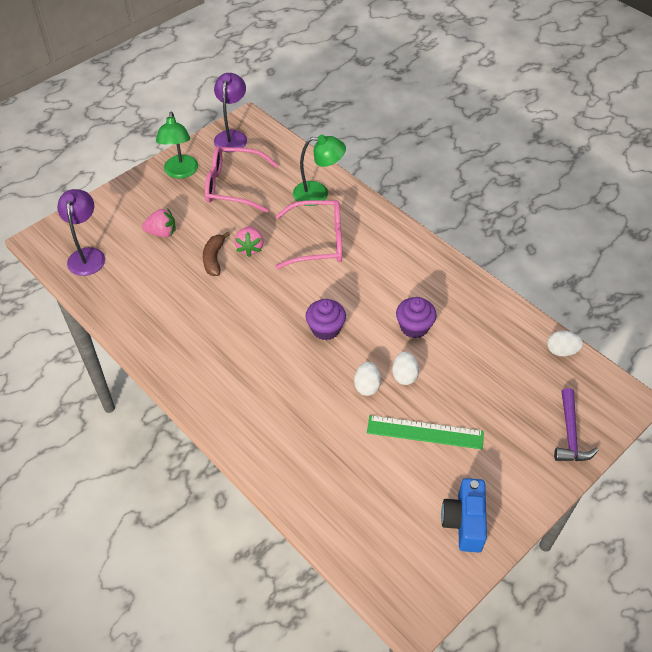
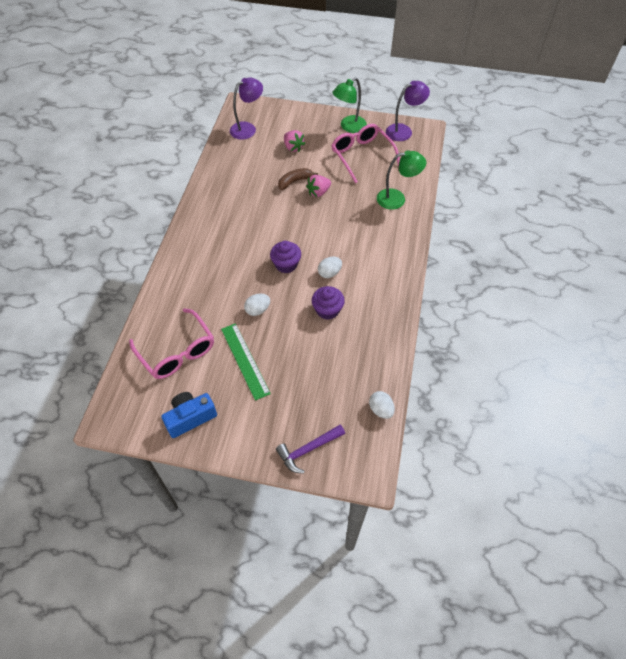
camera: 55 degrees right, 5 degrees up
(318, 194) = (397, 199): green lamp -> green lamp turned 60 degrees counterclockwise
(318, 241) = (355, 221): pink glasses -> pink glasses (177, 352)
(404, 375) = (282, 325): white egg -> white egg (329, 273)

